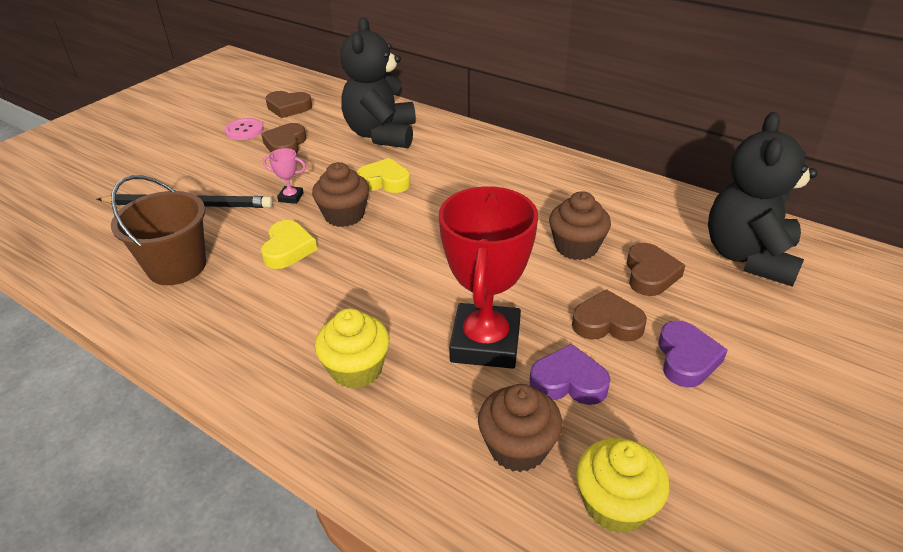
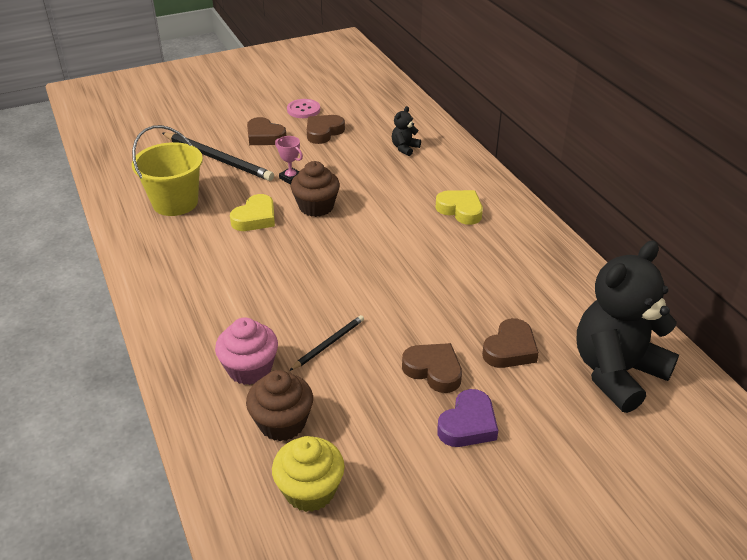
camera: 30 degrees right, 0 degrees up
(177, 266) = (175, 202): brown bucket -> yellow bucket
(288, 108) = (352, 100): brown heart -> brown heart (264, 136)
(356, 369) = (227, 322): yellow cupcake -> none
(381, 135) = (405, 148): black teddy bear -> black teddy bear, size x0.41
(384, 181) = (370, 190): yellow heart -> yellow heart (460, 210)
(428, 407) = (250, 369): none -> pink cupcake
(485, 342) = (329, 344): red trophy -> black pencil
(568, 382) = (360, 398): purple heart -> none
(576, 247) = (471, 302): brown cupcake -> none

